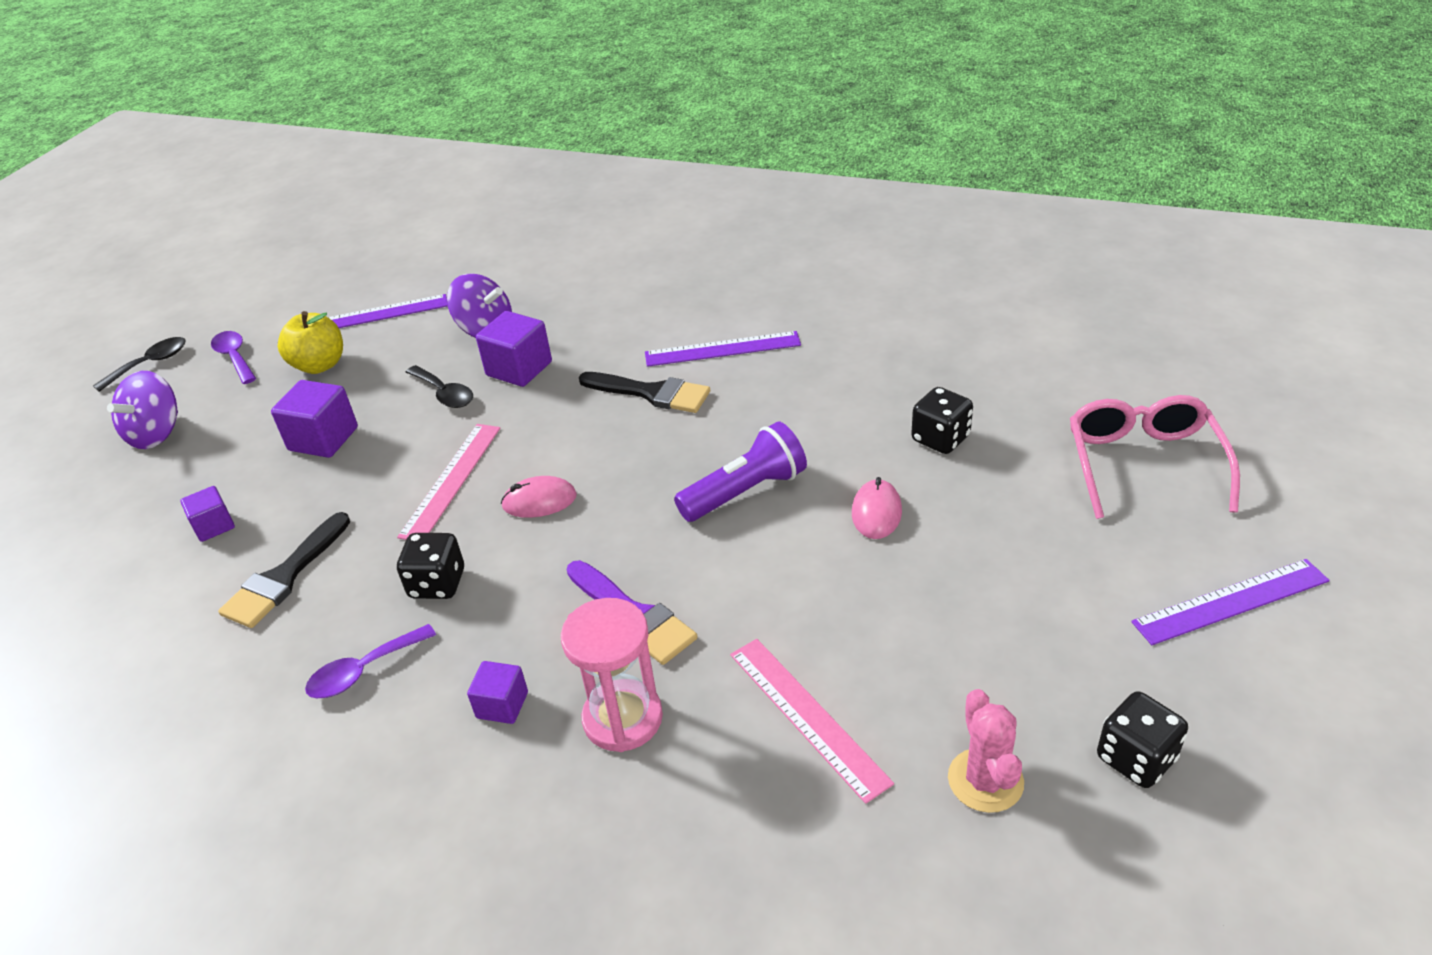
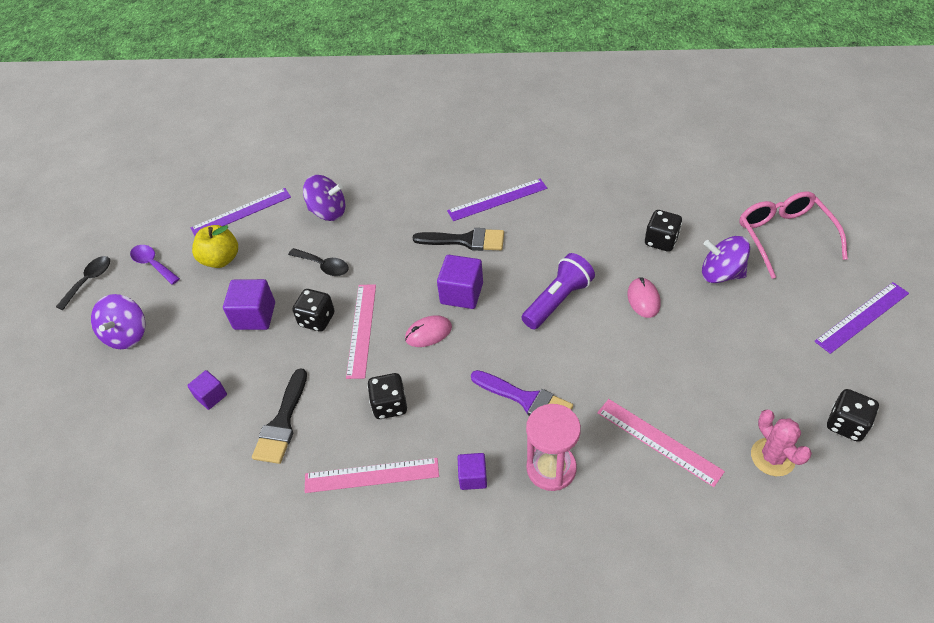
camera: 15 degrees left, 10 degrees up
(363, 671) = (371, 475): purple spoon -> pink ruler
(400, 457) = (317, 320): none -> black dice
(519, 369) = (366, 238): purple cube -> purple cube (461, 293)
(1016, 499) = (721, 274): none -> purple spinning top

